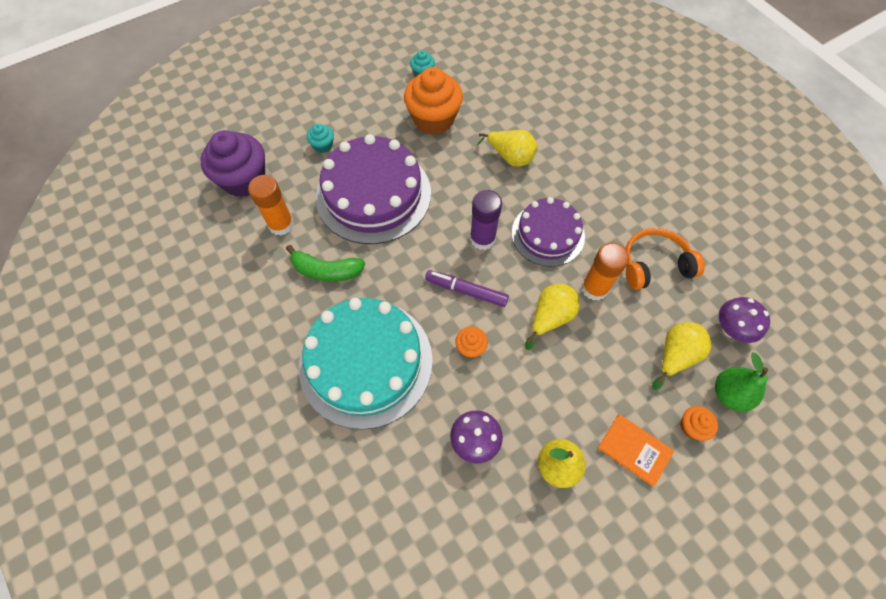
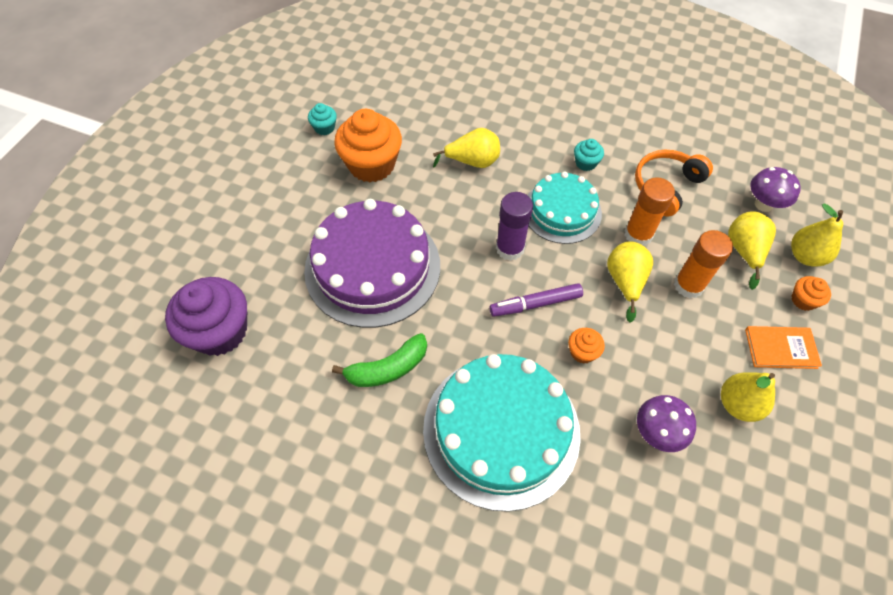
camera: 35 degrees left, 5 degrees down
(281, 224) = (301, 352): orange glue stick -> orange glue stick (688, 285)
(323, 145) = (279, 249): turquoise cupcake -> turquoise cupcake (585, 163)
(548, 234) = (562, 211): purple cake -> turquoise cake
(729, 394) = (805, 256): green pear -> yellow pear

